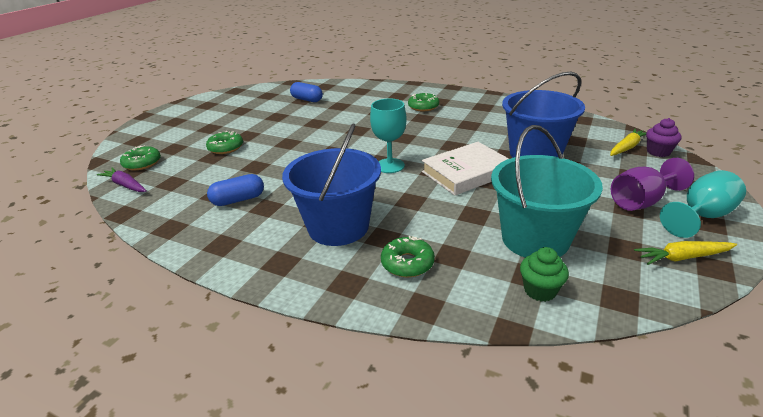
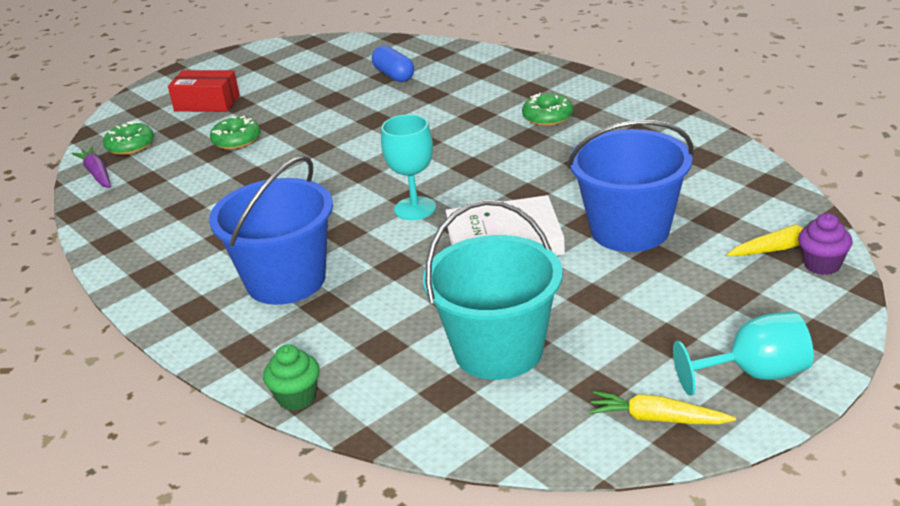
camera: 25 degrees right, 0 degrees up
(186, 131) = (207, 103): none -> red box
(238, 200) = (203, 220): blue capsule -> none
(407, 263) = (324, 343): green donut -> none
(540, 290) = (440, 411): green cupcake -> green cupcake (297, 398)
(641, 201) = (696, 334): purple goblet -> none

